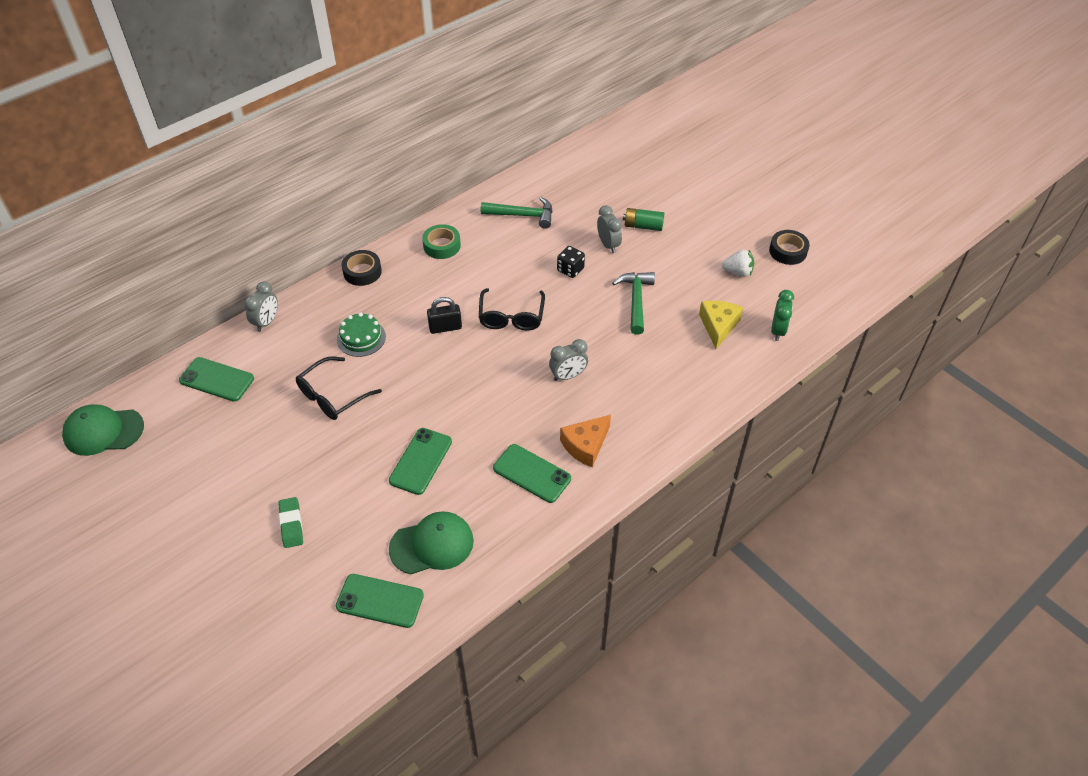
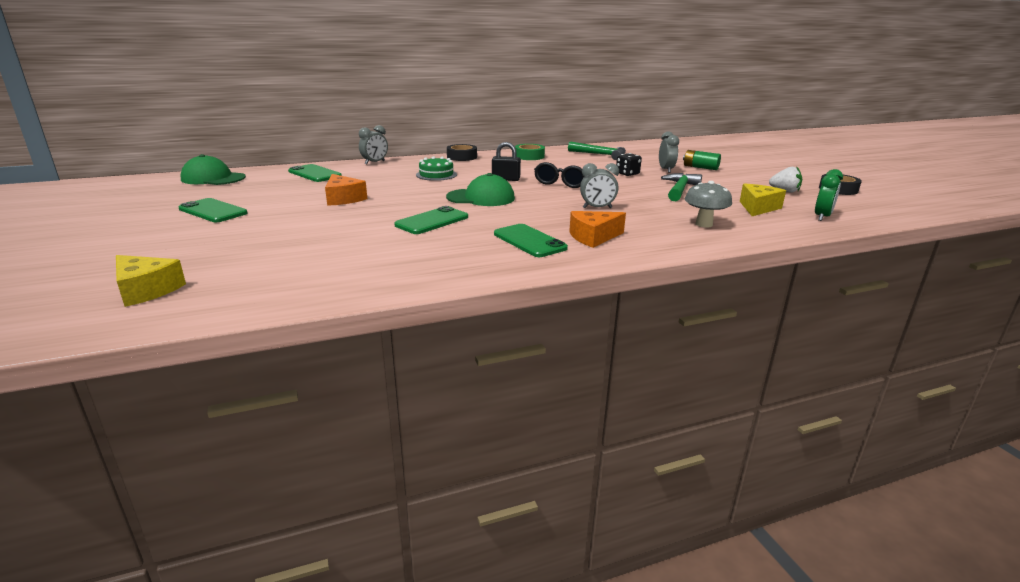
camera: 20 degrees right, 25 degrees down
(249, 679) = (146, 290): none -> yellow cheese
(291, 524) = (291, 228): green eraser -> none
(297, 437) = (343, 199): none -> orange cheese
(333, 396) = (390, 189): black glasses -> none
(380, 601) = (319, 275): green phone -> green phone (213, 211)
(432, 545) = (400, 257): green cap -> green cap (481, 198)
(676, 383) = (704, 224): none -> grey mushroom

